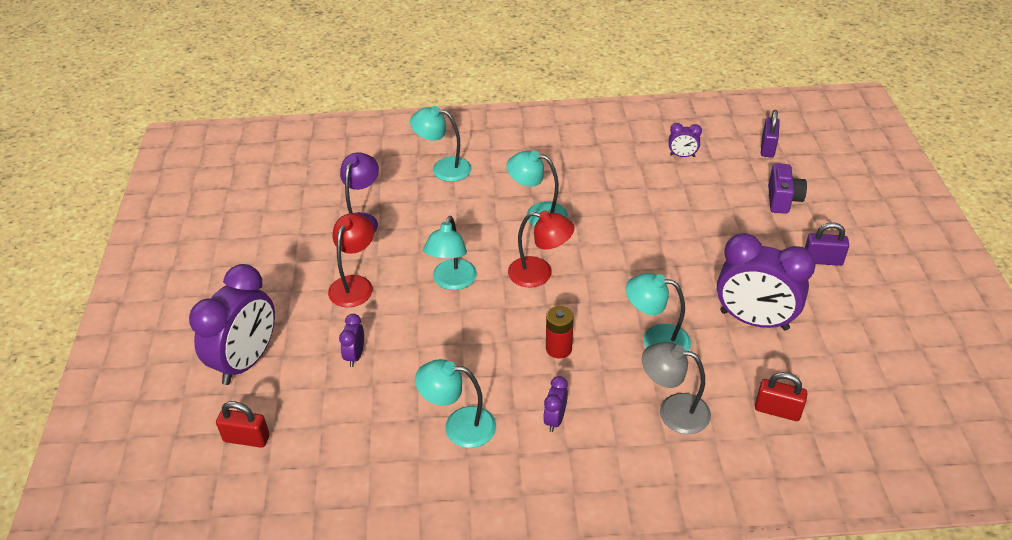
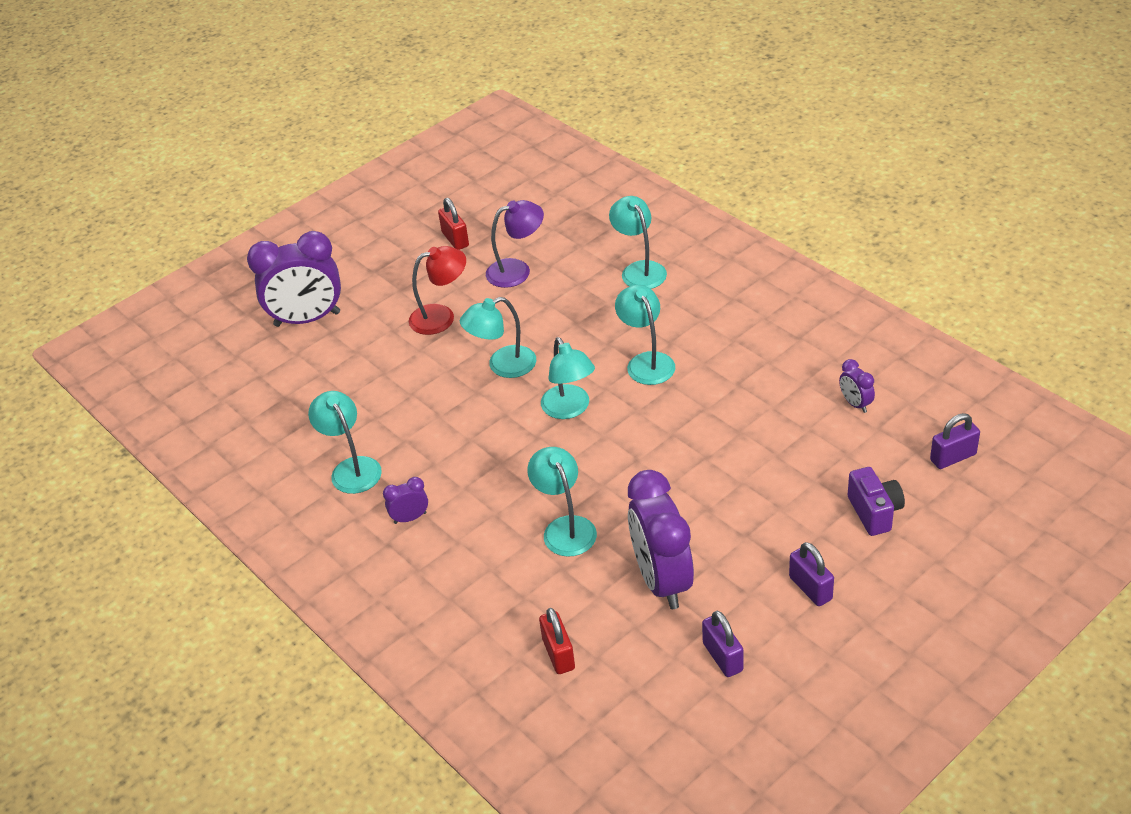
camera: 55 degrees right, 0 degrees up
(246, 438) = (239, 370): red padlock -> red padlock (455, 239)
(355, 356) = (367, 368): purple clock -> none
(539, 274) = (569, 409): red lamp -> turquoise lamp
(558, 348) = (491, 474): red battery -> none
(673, 411) = (490, 584): grey lamp -> none
(783, 200) = (874, 512): purple camera -> purple camera turned 75 degrees counterclockwise
(849, 331) = (722, 657): none -> purple padlock

